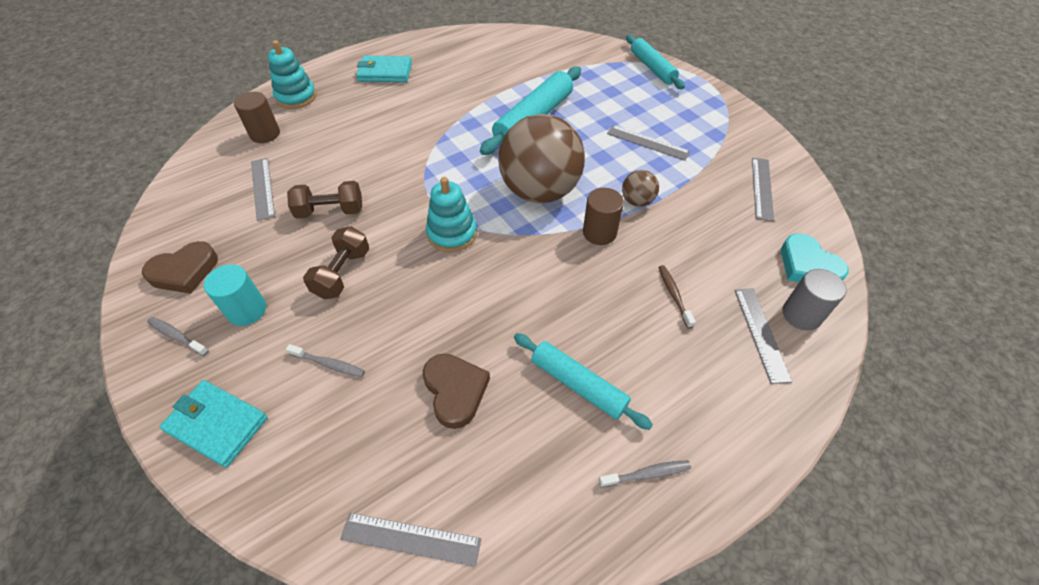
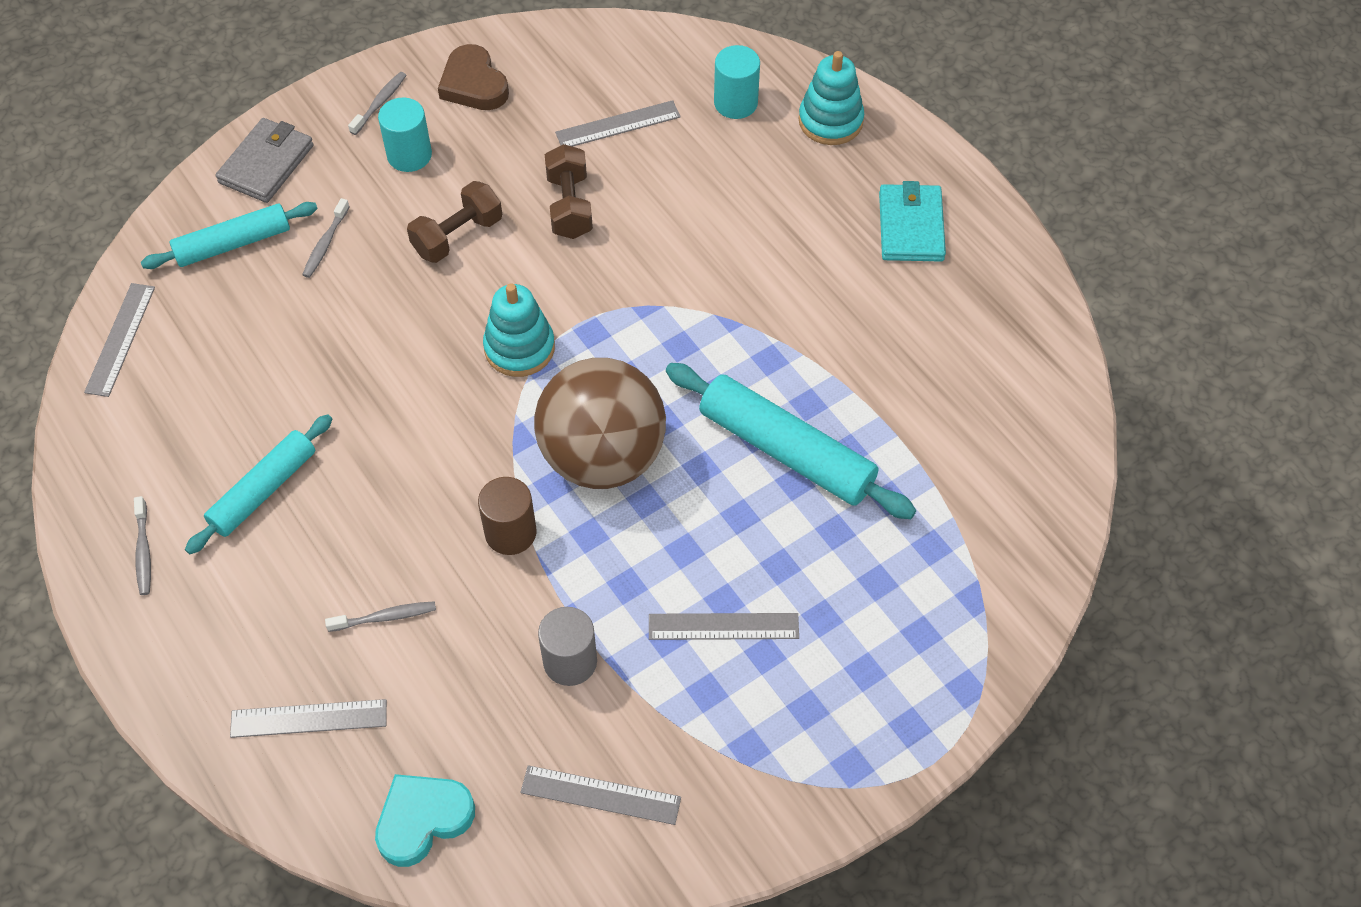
camera: 90 degrees right, 5 degrees up
(217, 424) = (266, 164): turquoise wallet -> grey wallet
(265, 134) = (735, 103): brown cylinder -> turquoise cylinder
(342, 273) = (457, 236): brown dumbbell -> brown dumbbell turned 60 degrees counterclockwise
(455, 391) = (273, 366): brown heart -> none
(637, 201) = (575, 592): brown ball -> none
(648, 142) = (723, 626): grey ruler -> grey ruler turned 60 degrees clockwise
(652, 68) = (966, 666): turquoise rolling pin -> turquoise rolling pin (233, 244)
(674, 295) = (385, 617): brown toothbrush -> grey toothbrush
(801, 314) = (333, 782): grey cylinder -> grey cylinder (570, 661)

